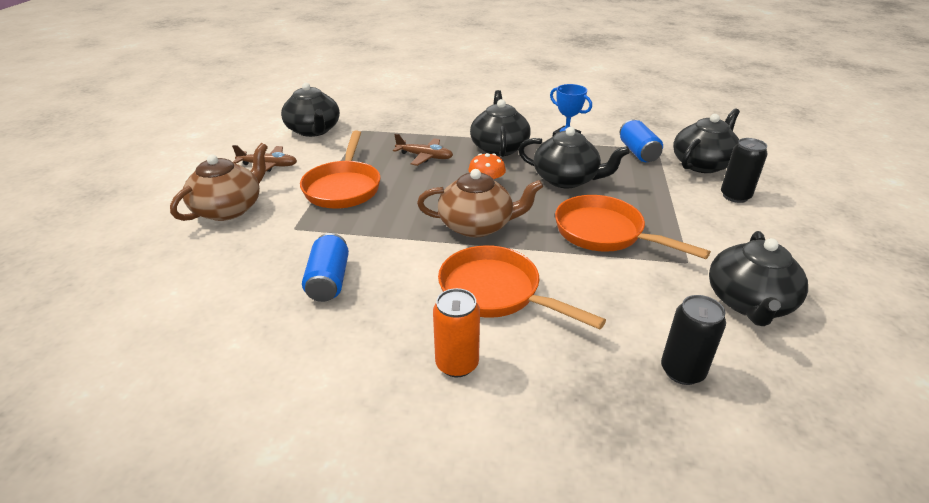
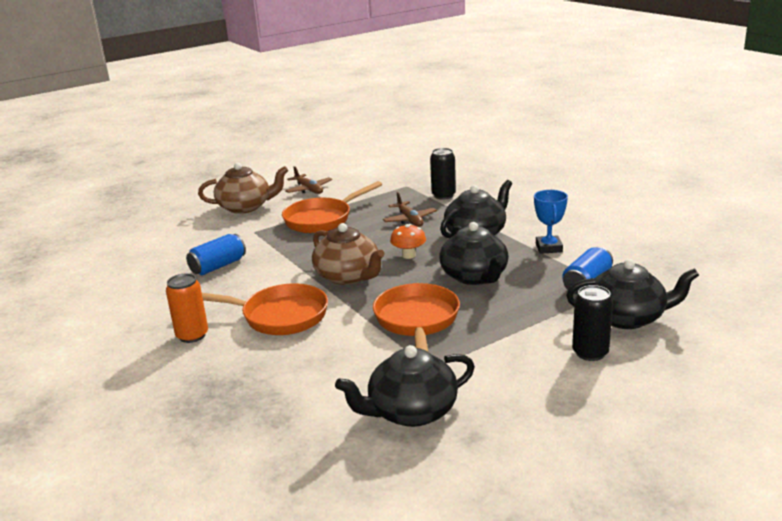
camera: 50 degrees right, 10 degrees down
(314, 130) = (377, 175): black teapot -> none
(496, 293) = (279, 316): orange pan -> orange pan turned 105 degrees clockwise
(682, 371) = (282, 411): black can -> black can (443, 195)

